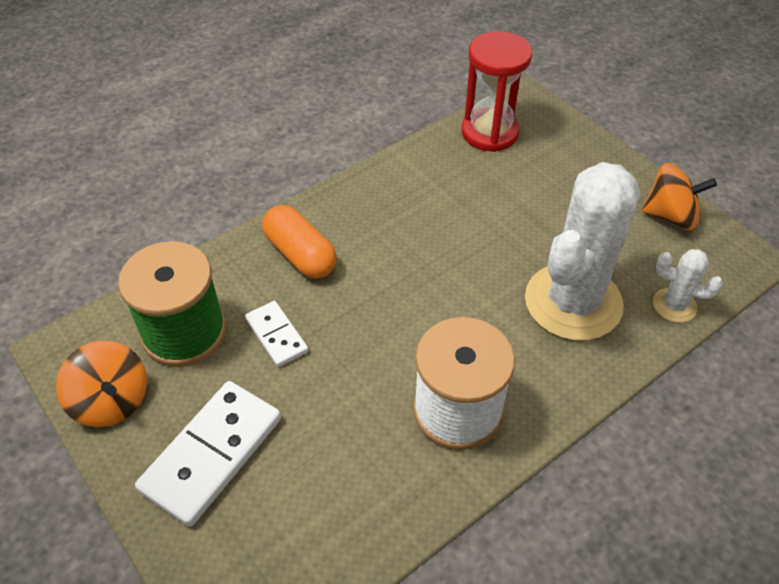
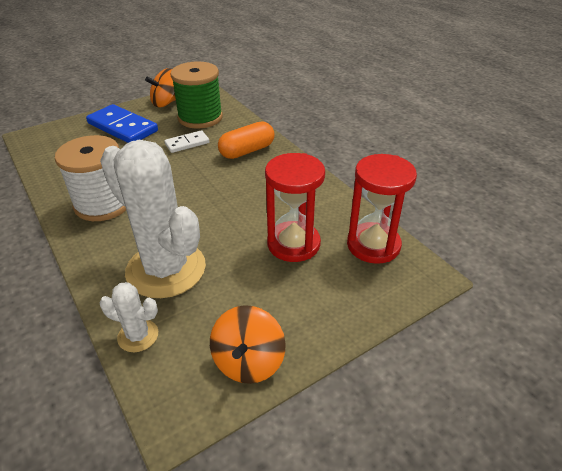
camera: 95 degrees right, 10 degrees down
(212, 454) = (122, 127): white domino -> blue domino
(501, 193) = (293, 244): none -> red hourglass
(674, 305) = (138, 336): white cactus -> white cactus turned 75 degrees clockwise

